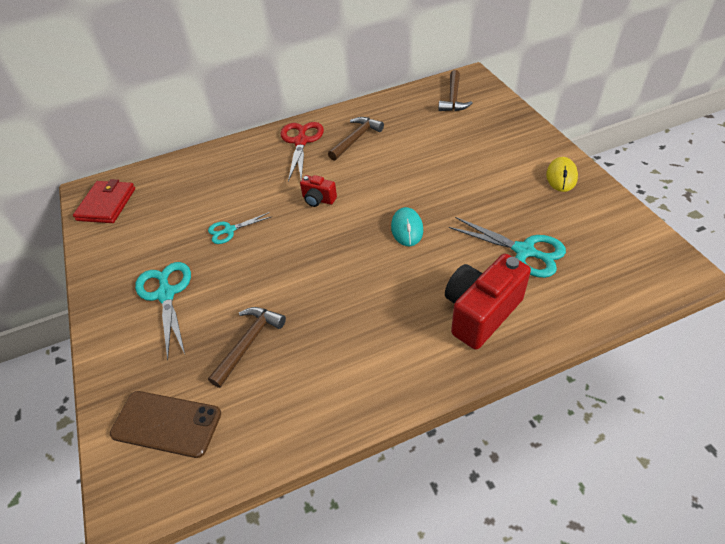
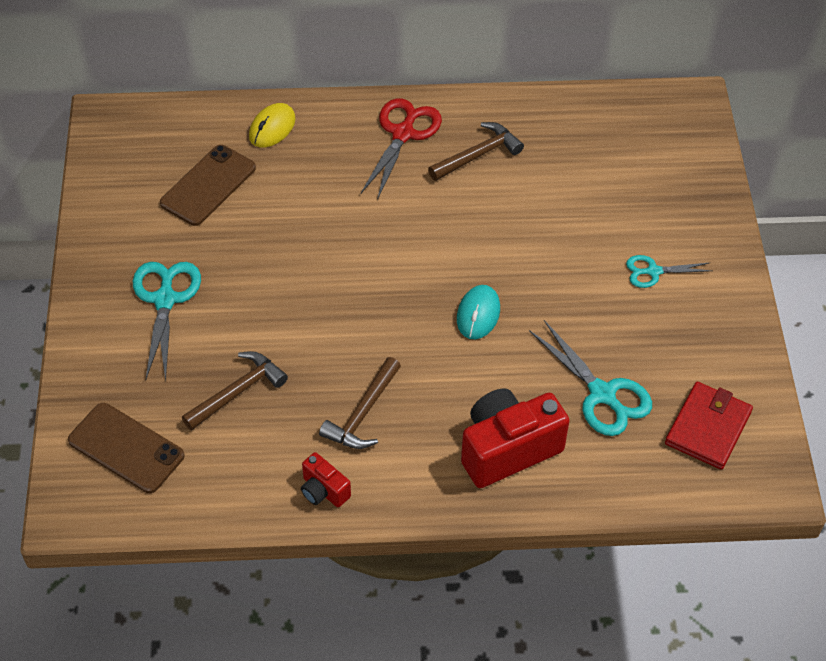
camera: 15 degrees right, 5 degrees up
(107, 204) = (126, 147): red wallet -> red wallet (708, 428)
(176, 209) = (208, 185): none -> brown phone
(229, 230) = (264, 239): turquoise scissors -> turquoise scissors (653, 271)
(318, 200) = (388, 234): red camera -> red camera (323, 490)
(453, 98) = (646, 131): brown hammer -> brown hammer (363, 413)
(561, 177) = (714, 310): yellow mouse -> yellow mouse (272, 128)

